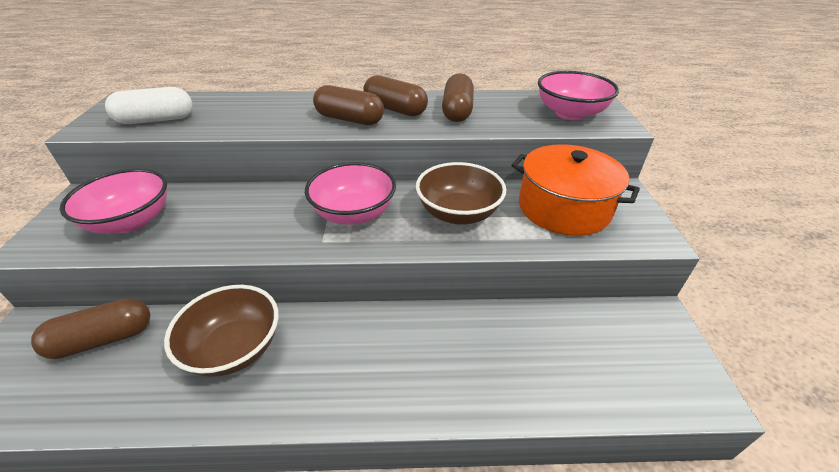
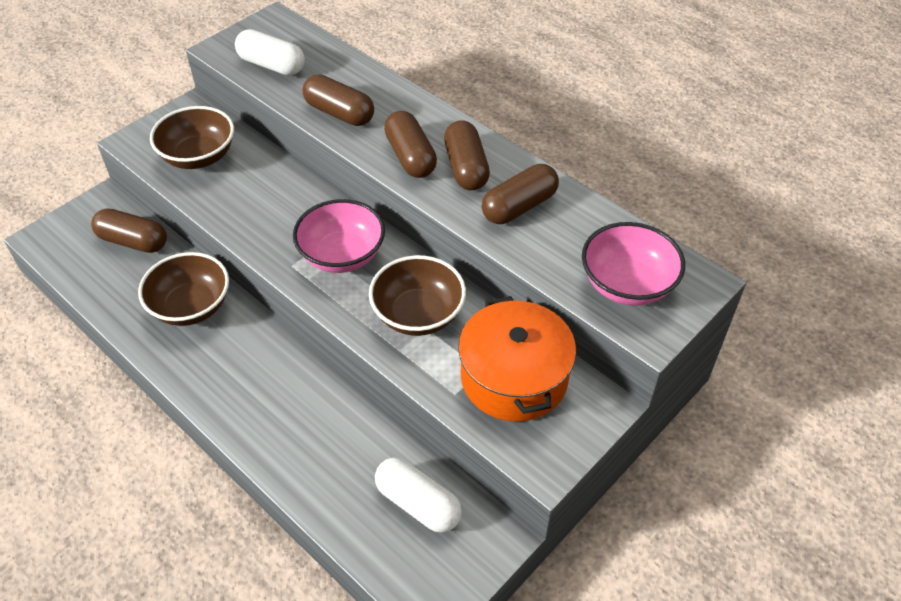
camera: 45 degrees right, 10 degrees up
(131, 221) = (198, 156): pink bowl -> brown bowl
(258, 121) = (339, 113): none -> brown capsule
(596, 339) = (418, 503): none -> white capsule

